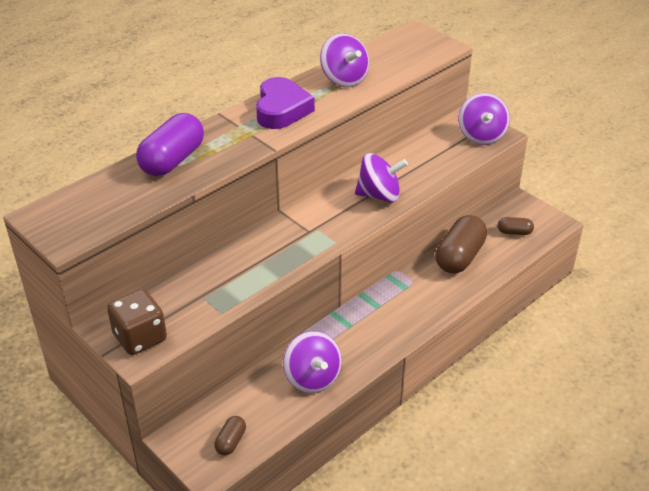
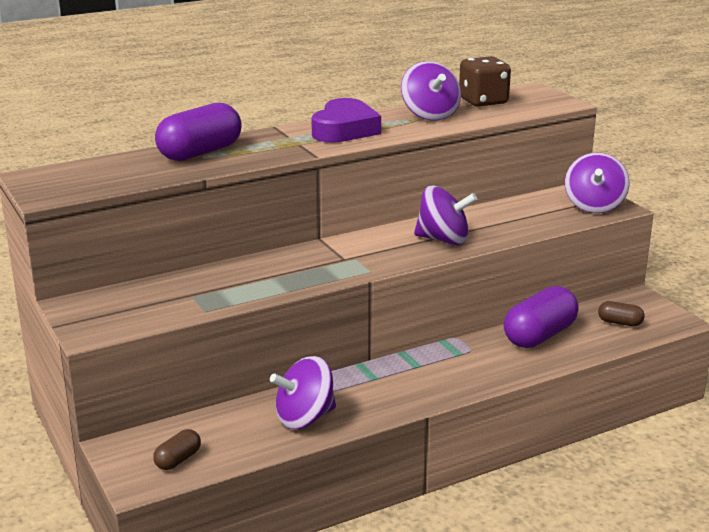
camera: 15 degrees right, 15 degrees down
(140, 337) = (102, 318): brown dice -> brown dice (483, 101)
(312, 378) = (305, 418): purple spinning top -> purple spinning top turned 75 degrees clockwise
(459, 257) = (539, 336): brown capsule -> purple capsule

